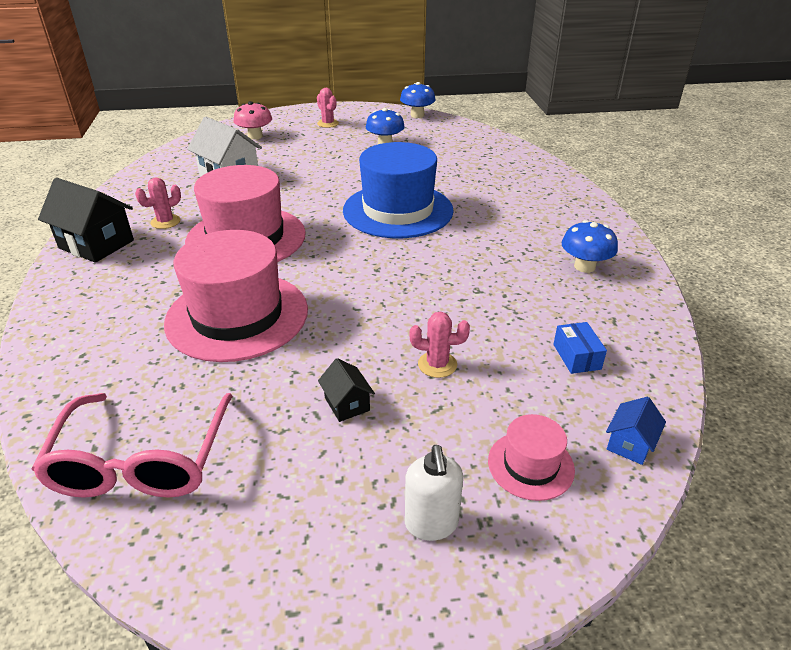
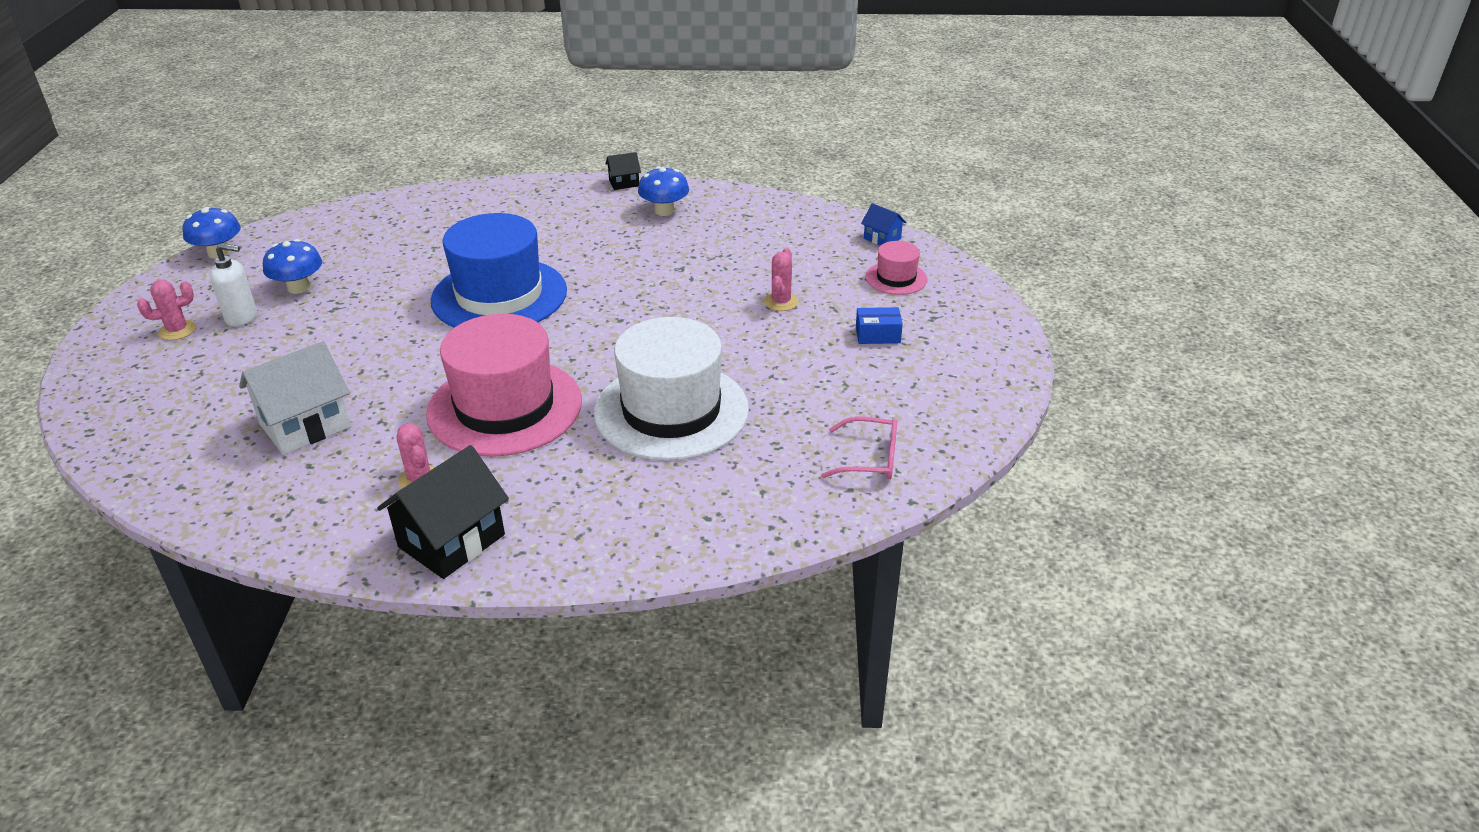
camera: 80 degrees left, 0 degrees up
(141, 461) = (870, 459): pink glasses -> pink glasses, size x0.57
(237, 315) = (671, 411): pink hat -> white hat
(255, 136) = (165, 402): pink mushroom -> none
(347, 404) = (820, 350): black house -> black house (624, 183)
(431, 524) = (943, 323): white soap dispenser -> white soap dispenser (242, 317)
(576, 356) = (787, 239): blue box -> blue box (877, 335)

